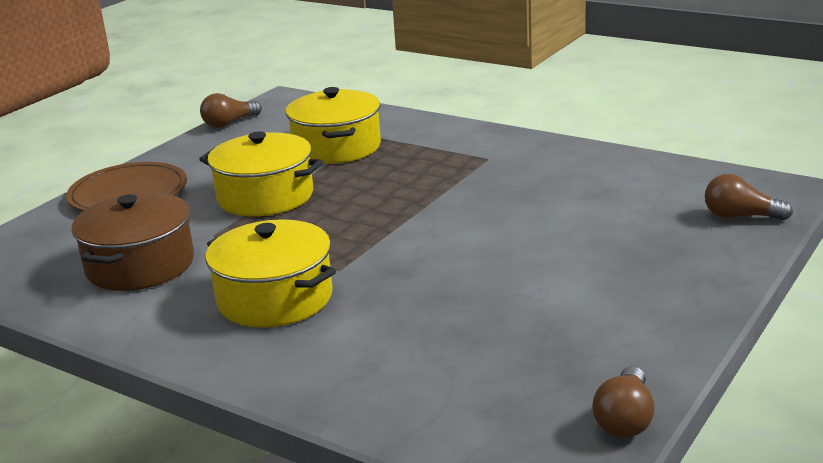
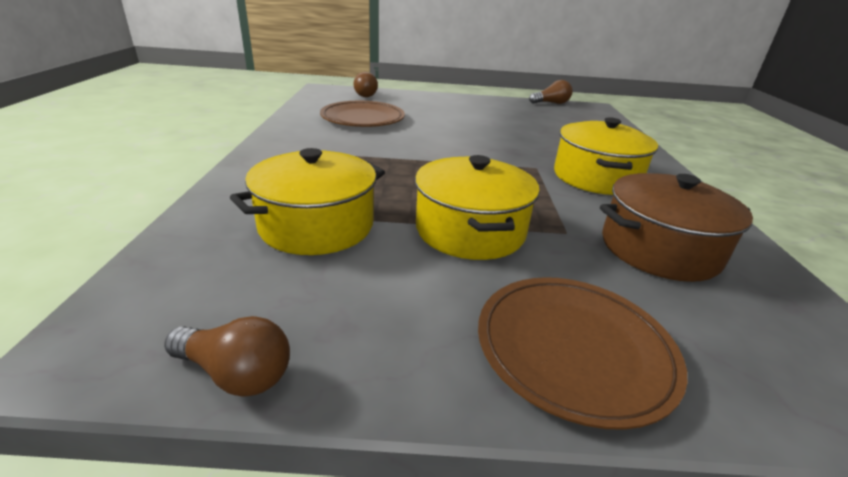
camera: 125 degrees left, 5 degrees up
(598, 197) = (363, 118): none -> brown plate

